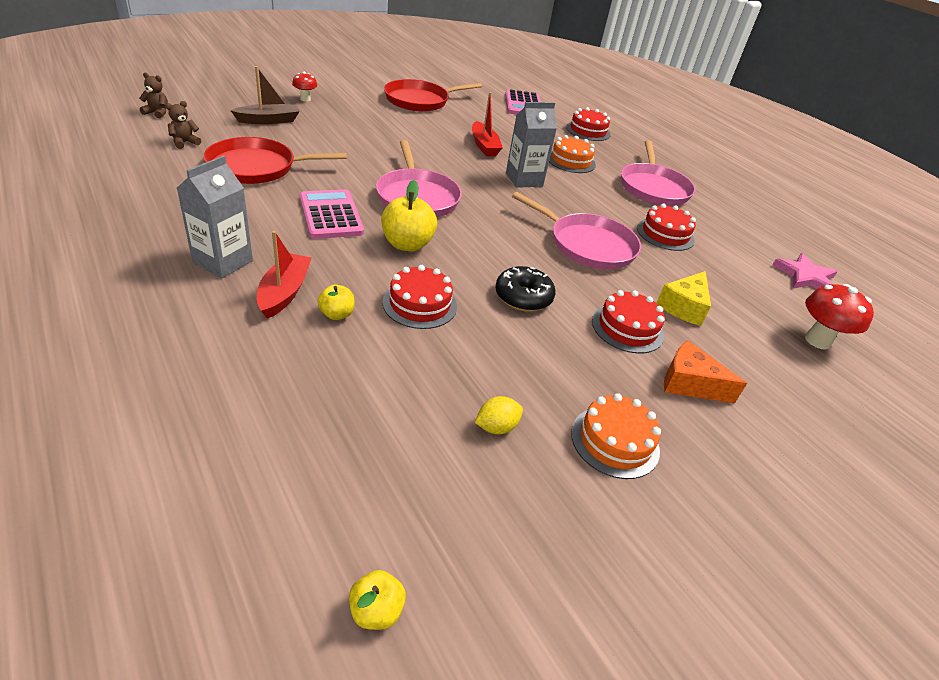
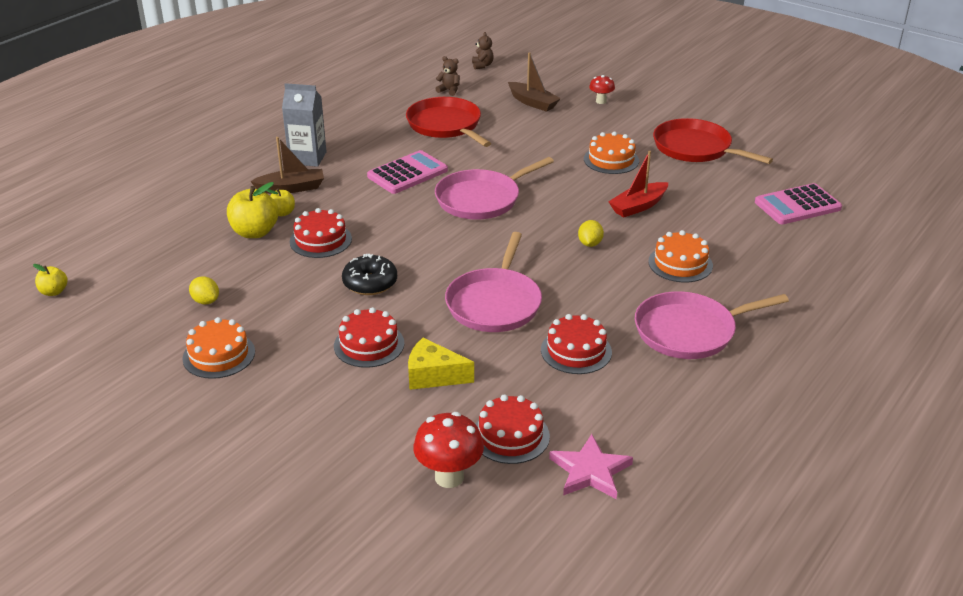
camera: 75 degrees right, 5 degrees down
(284, 292) = (291, 188): red boat -> brown boat
(406, 129) = (611, 160): none -> orange cake
(407, 244) = (398, 214): yellow apple -> yellow apple (255, 232)
(524, 180) = (590, 244): grey carton -> yellow lemon
(588, 131) = (792, 262): red cake -> red cake (510, 436)
(689, 383) = (312, 388): orange cheese -> none

